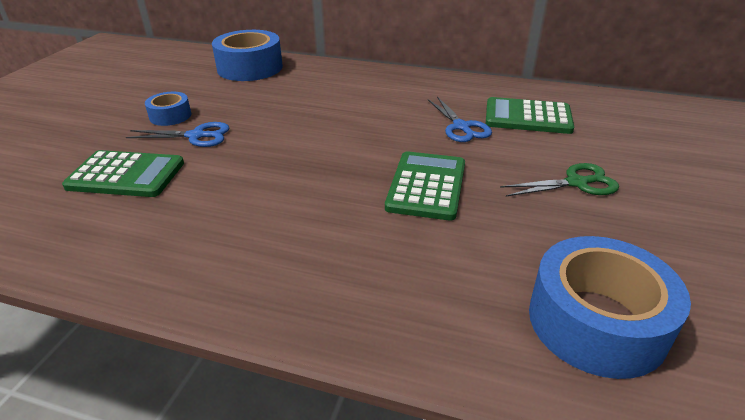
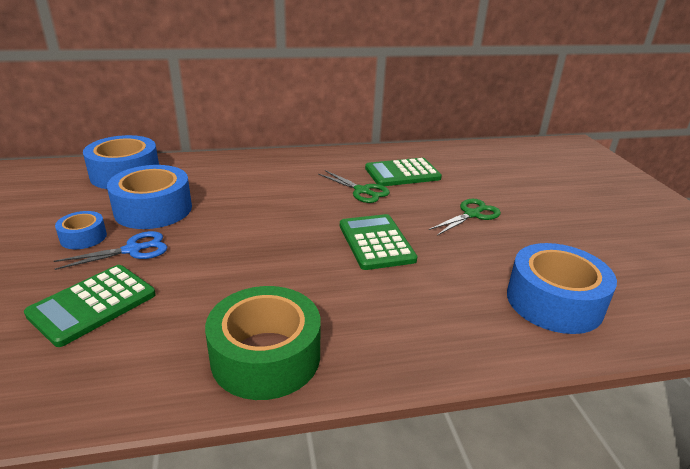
camera: 30 degrees left, 5 degrees down
(126, 175) = (93, 305): green calculator -> green calculator turned 150 degrees clockwise
(214, 267) = (266, 356): none -> green tape
(244, 104) = (153, 209): none -> blue tape
(461, 127) = (362, 191): blue scissors -> green scissors

